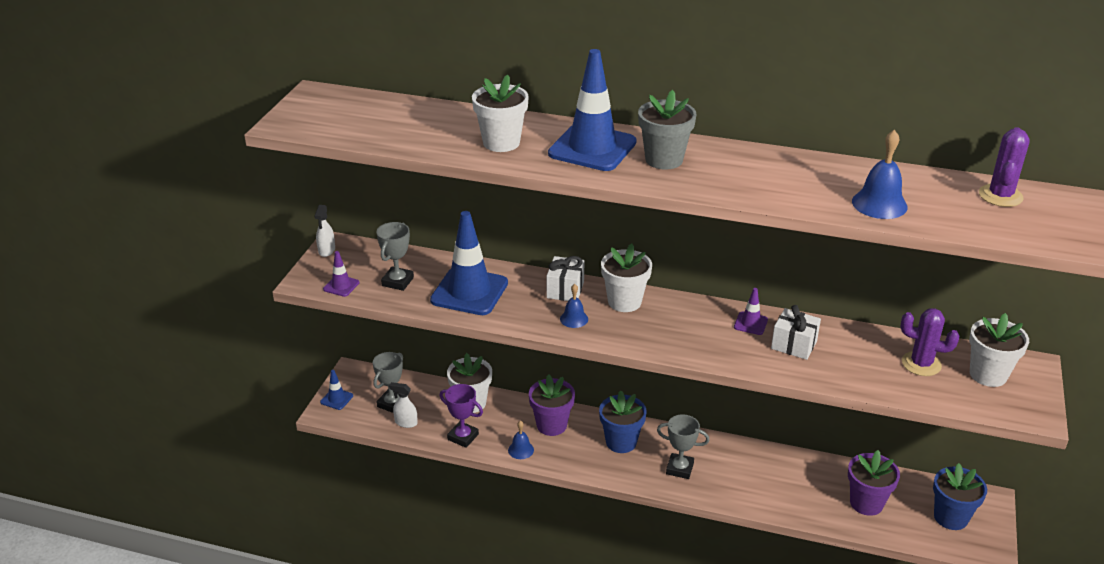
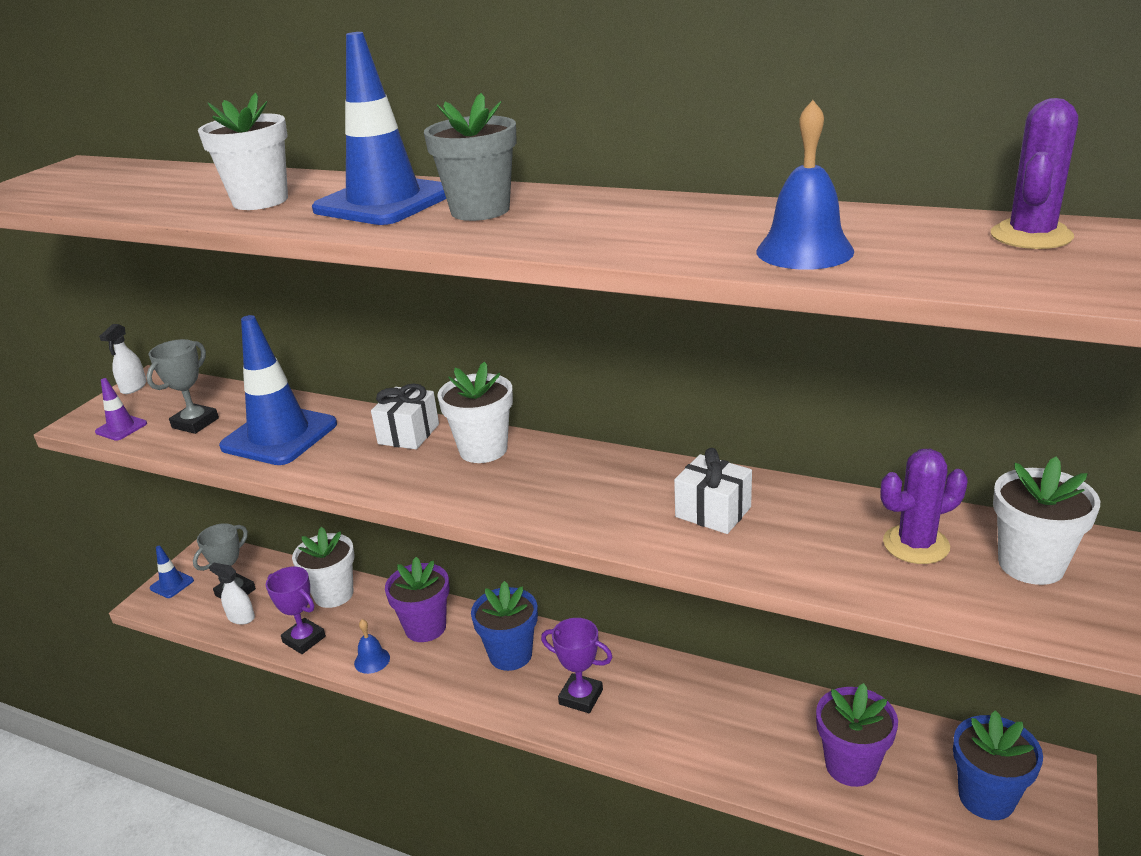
camera: 10 degrees right, 5 degrees down
(574, 319) = (401, 471): blue bell -> none
(679, 468) = (581, 697): grey trophy -> purple trophy
(750, 323) = (656, 480): purple traffic cone -> none
(921, 364) = (916, 545): purple cactus -> purple cactus turned 45 degrees counterclockwise

